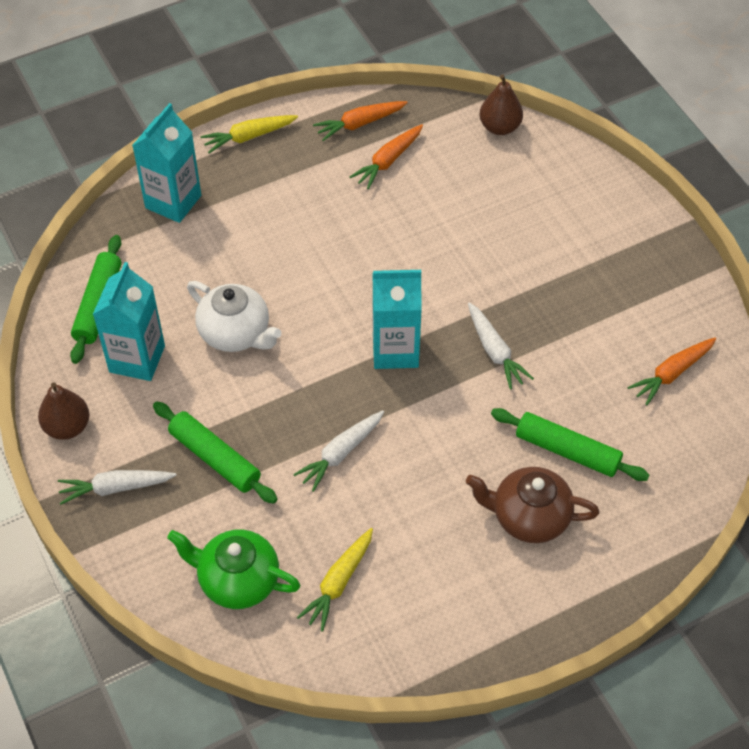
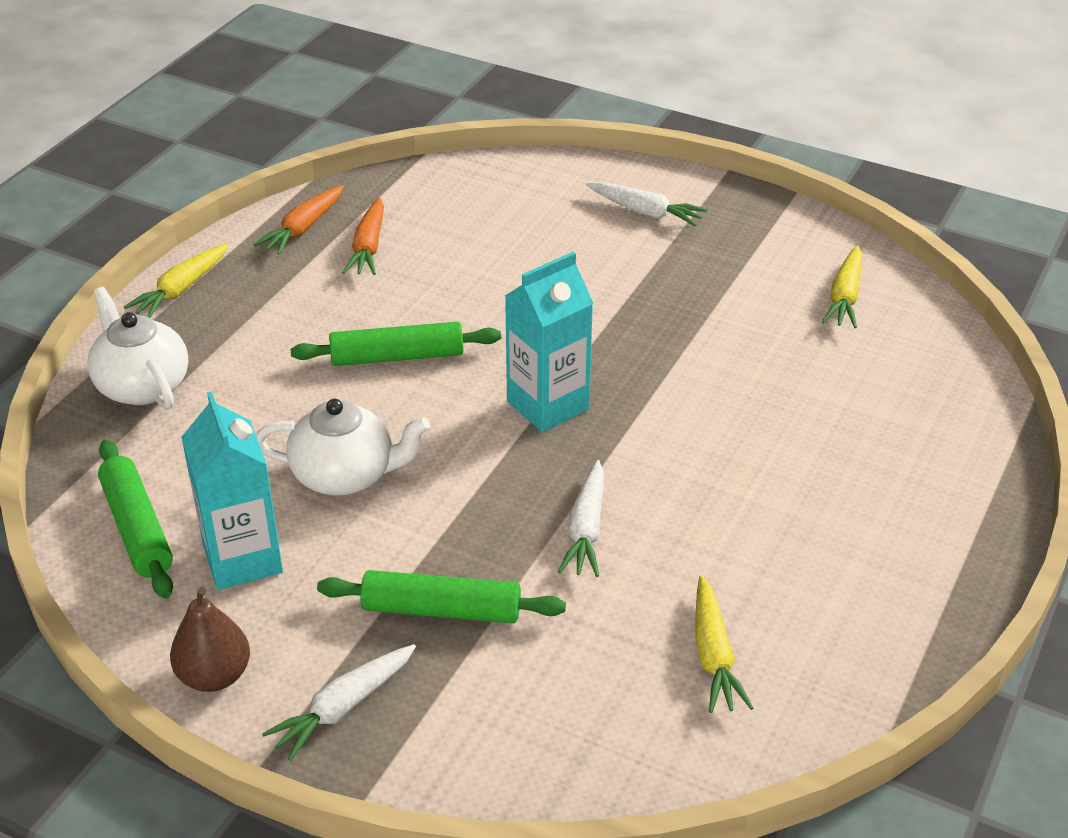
camera: 35 degrees left, 15 degrees down
(173, 202) = (142, 386): turquoise carton -> white teapot
(237, 580) = (594, 720): green teapot -> none
(494, 351) = (654, 358): white carrot -> white carrot (645, 212)
(499, 127) = (460, 173): brown pear -> none
(529, 517) = (845, 483): brown teapot -> none
(567, 450) = (819, 407): green rolling pin -> green rolling pin (397, 356)
(671, 373) = (844, 296): orange carrot -> yellow carrot

